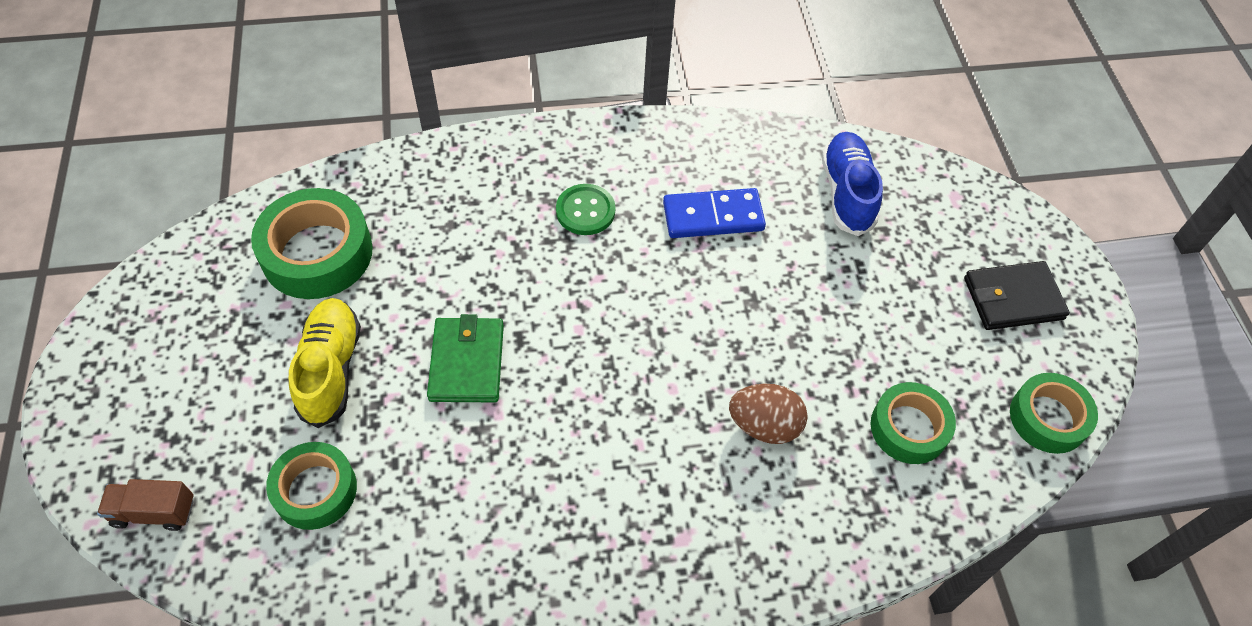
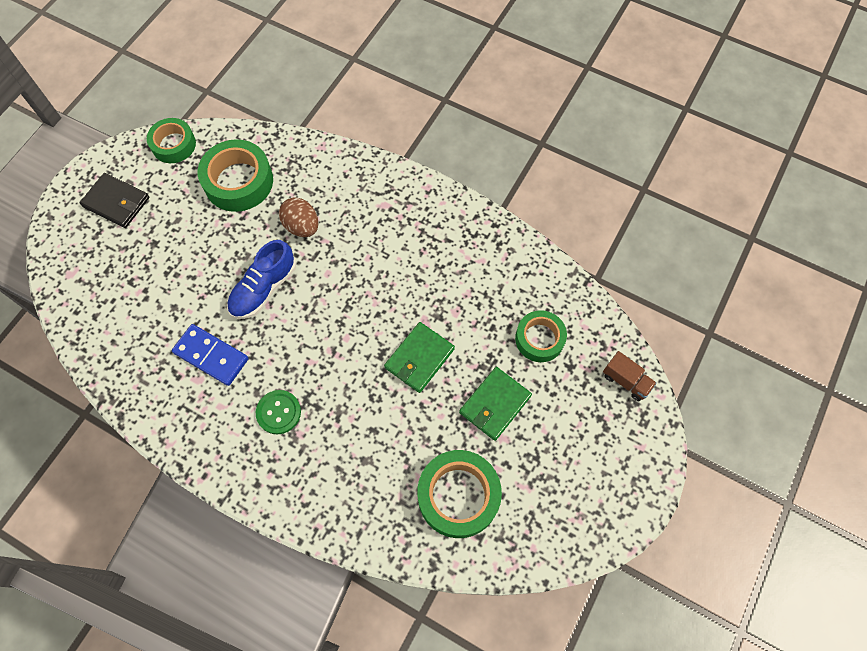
camera: 140 degrees left, 10 degrees up
(330, 369) = (495, 404): yellow shoe -> green wallet
(846, 193) = (123, 317): blue shoe -> blue shoe (264, 289)
(909, 428) = (238, 181): green tape -> green tape, size x1.54

